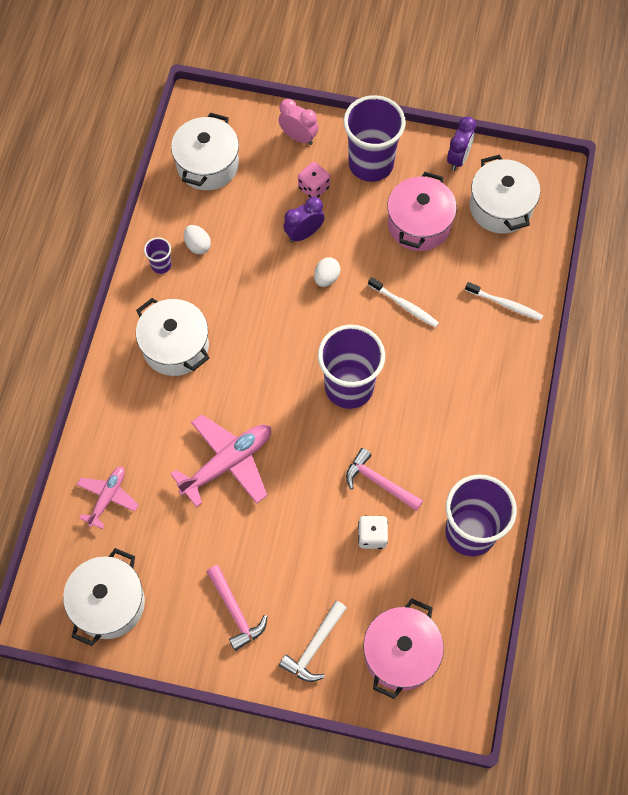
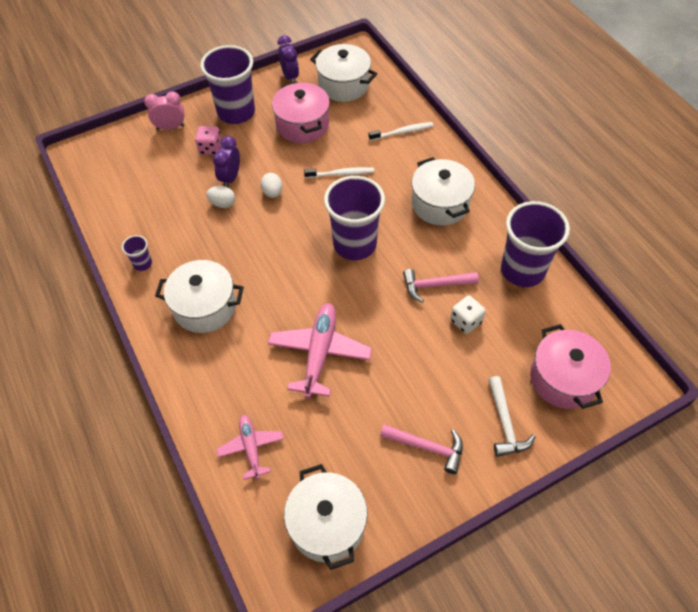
camera: 40 degrees left, 10 degrees down
(198, 245) = (159, 233): white egg -> white egg (222, 203)
(207, 165) = (119, 182): white pot -> white pot (440, 204)

